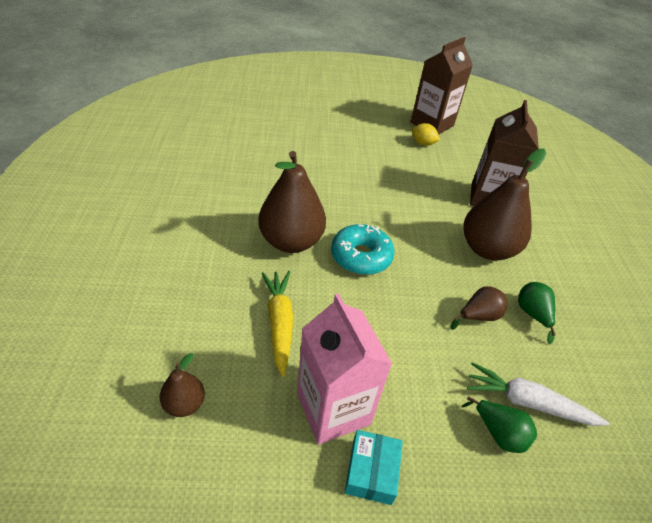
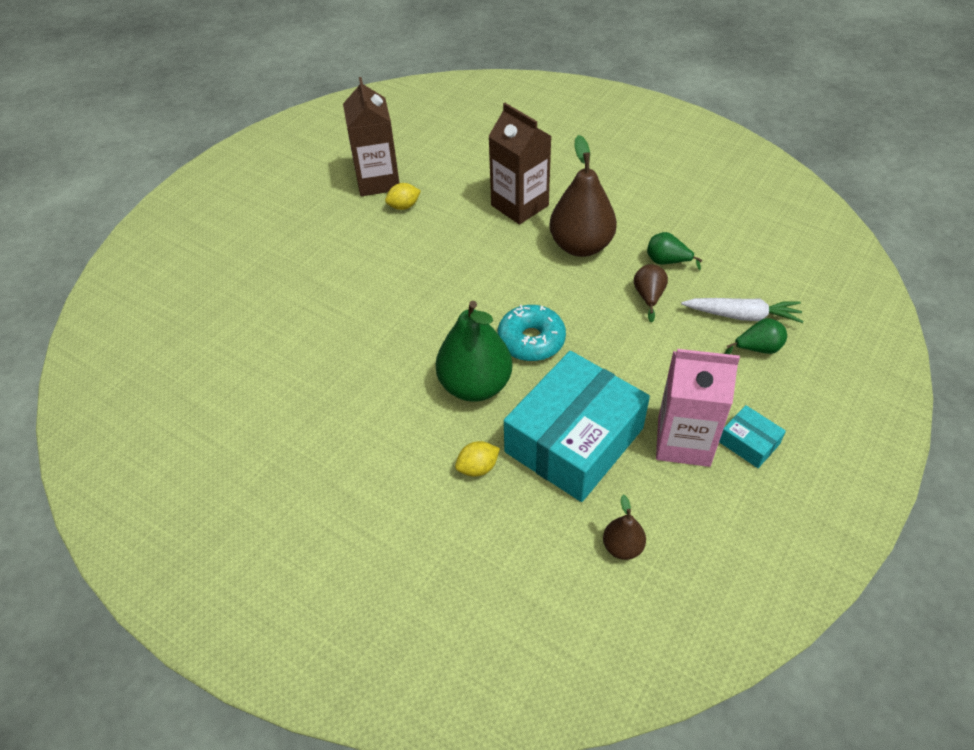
camera: 50 degrees left, 5 degrees up
(214, 273) = (478, 468): none -> yellow lemon
(279, 323) = (574, 440): yellow carrot -> turquoise box
(291, 241) = (475, 385): brown pear -> green pear
(528, 402) = (742, 316): white carrot -> white carrot turned 135 degrees counterclockwise

